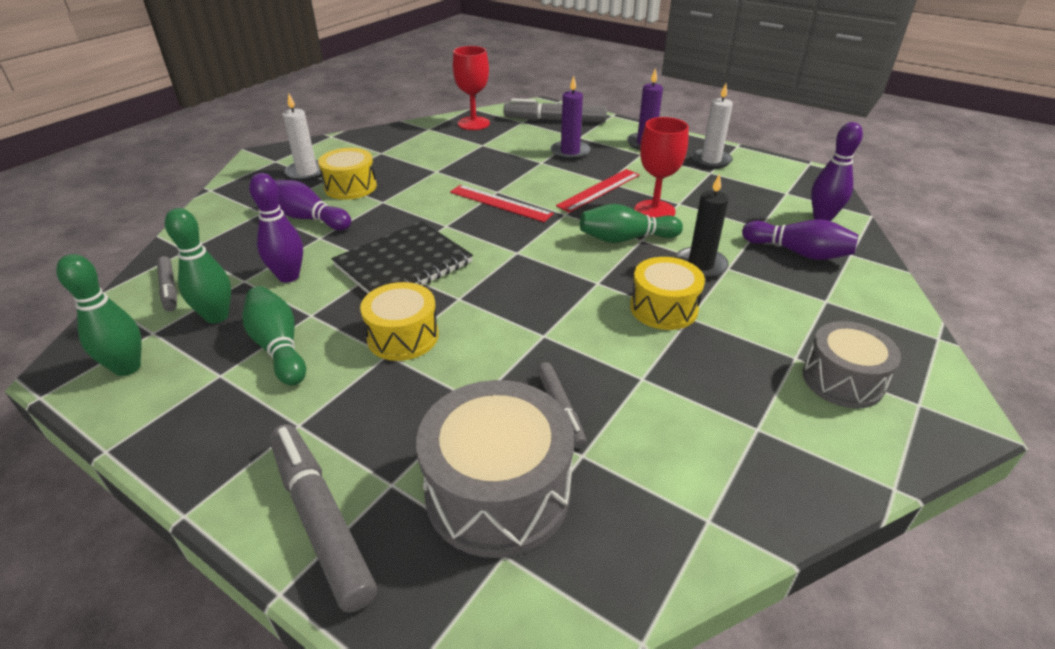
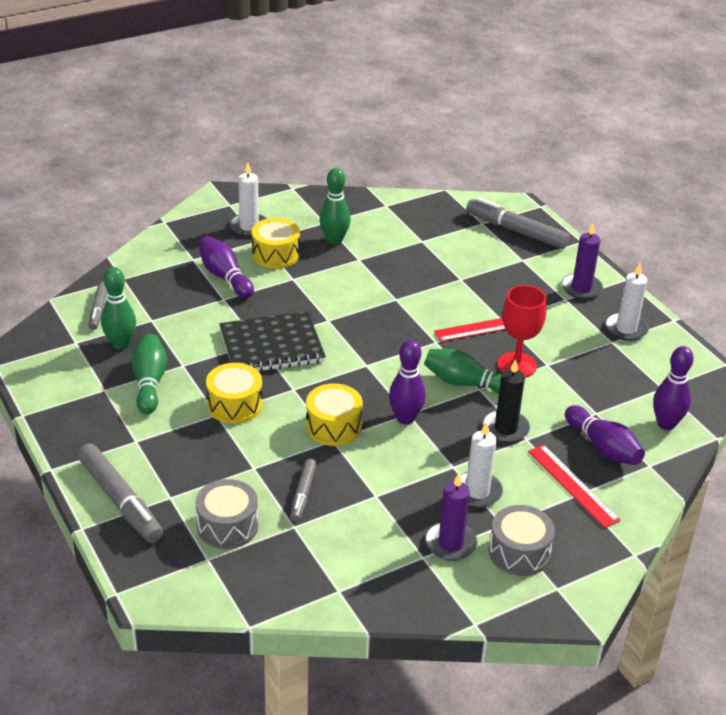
camera: 25 degrees right, 0 degrees up
(127, 367) = (52, 363): green bowling pin -> green bowling pin (334, 240)
(288, 276) = (183, 327): purple bowling pin -> purple bowling pin (405, 418)
(320, 519) = (120, 500): grey marker -> grey marker turned 150 degrees clockwise
(473, 123) = (433, 211): red goblet -> none
(498, 492) = (227, 526): grey drum -> grey drum, size x0.63
(500, 203) = (389, 312): red ruler -> red ruler (573, 485)
(570, 152) = (497, 276): purple candle -> purple candle (450, 544)
(663, 308) = (440, 452): yellow drum -> yellow drum (333, 426)
(737, 333) = (477, 492): none -> white candle

